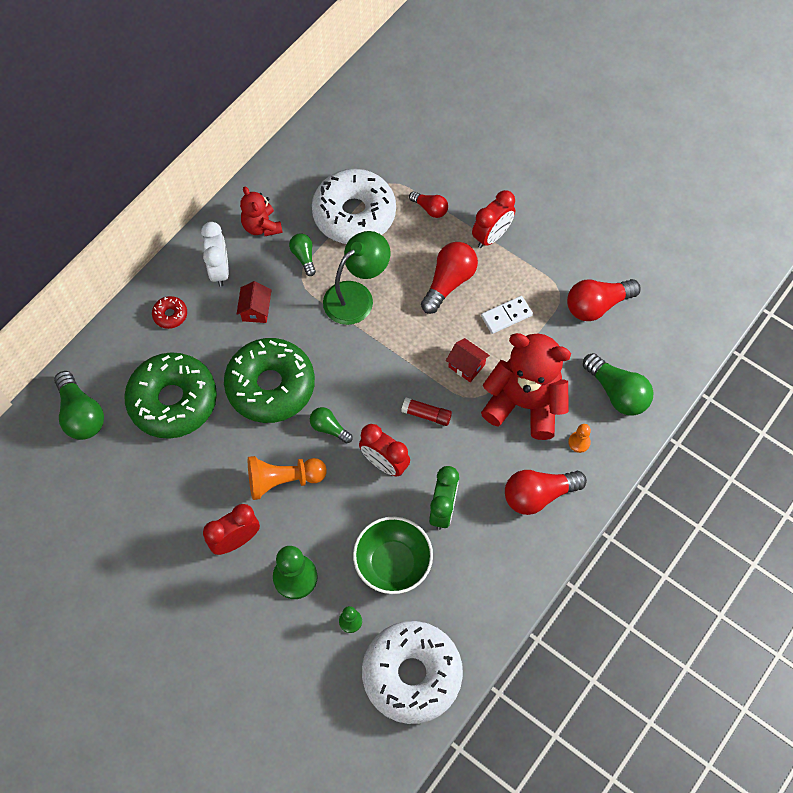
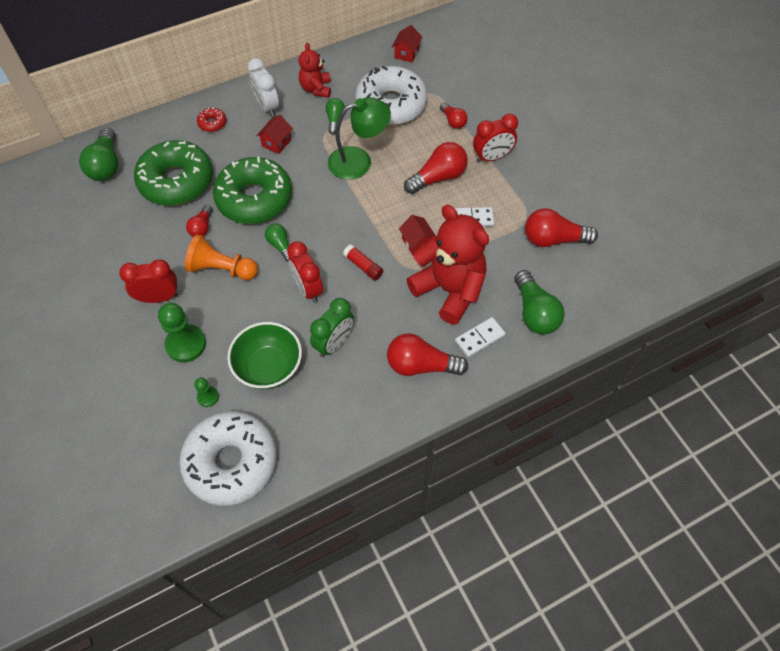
camera: 25 degrees right, 5 degrees down
(220, 270) = (267, 107): white clock -> white clock turned 135 degrees clockwise
(234, 443) = (202, 227): none -> red light bulb
(336, 143) = (406, 53): none -> red house
(579, 442) = (479, 338): orange pawn -> white domino

